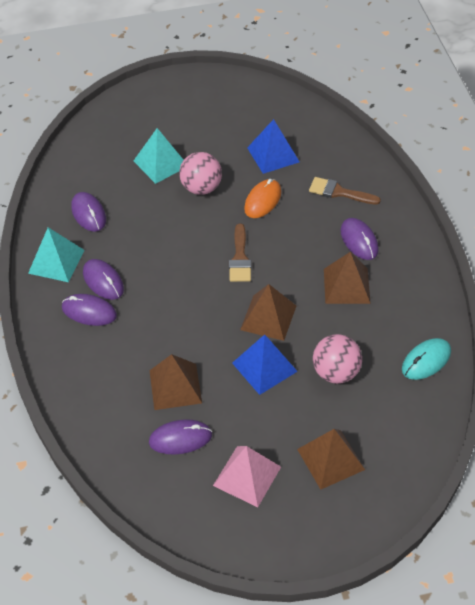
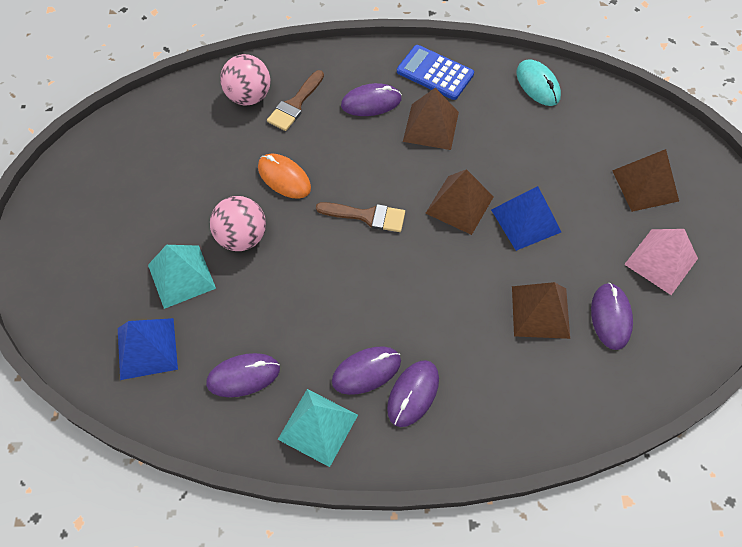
camera: 80 degrees left, 10 degrees up
(273, 154) = (213, 154): blue pyramid -> blue pyramid (147, 348)
(336, 372) = (541, 159): pink ball -> pink ball (249, 96)
(410, 280) = (435, 73): none -> blue calculator

